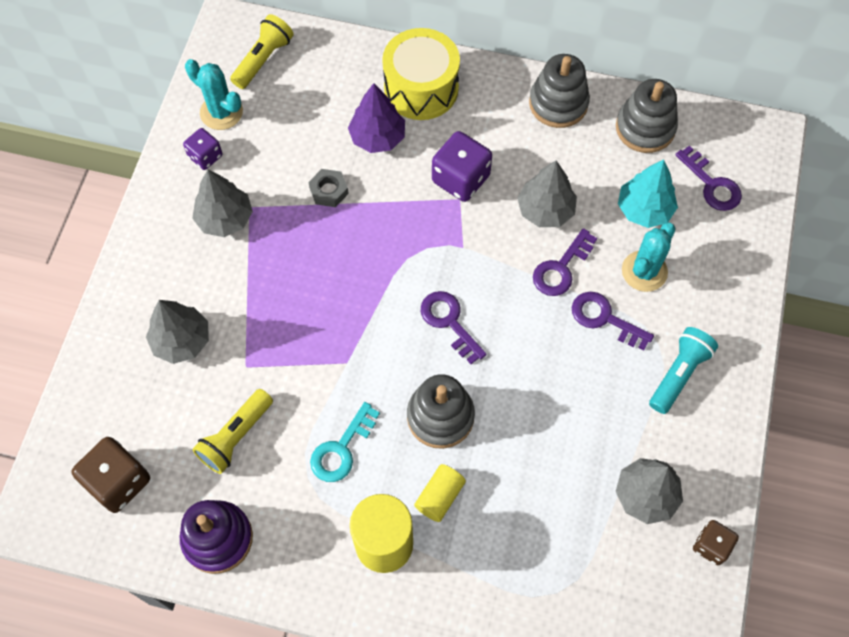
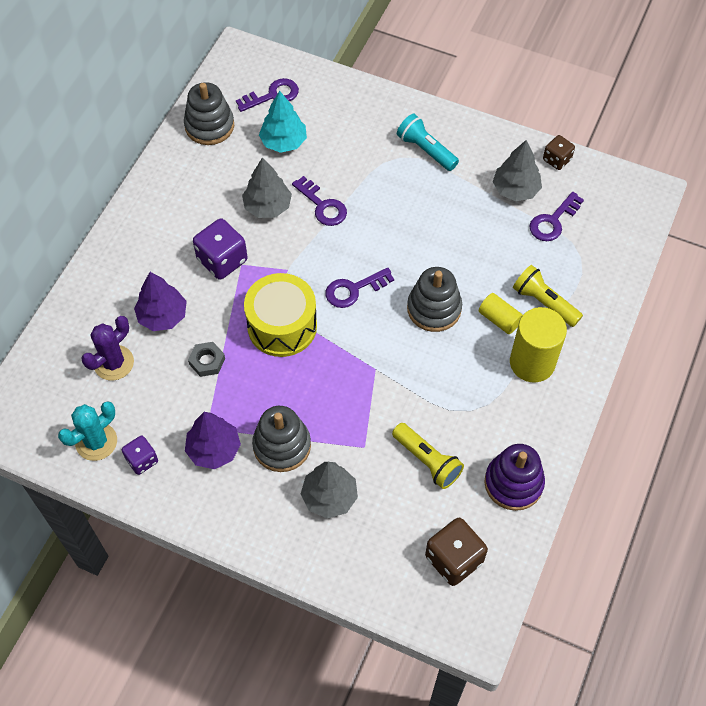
camera: 80 degrees left, 5 degrees down
(225, 218) = (214, 449): grey tree -> purple tree
(263, 60) = (47, 399): yellow flashlight -> yellow flashlight (544, 302)
(313, 106) = (113, 363): none -> purple cactus
(341, 448) = (450, 382): turquoise key -> none
(421, 88) = (121, 275): yellow drum -> yellow drum (282, 326)
(558, 103) = (168, 179): grey stacking toy -> grey stacking toy (282, 445)
(605, 319) = (372, 186): purple key -> purple key (553, 221)
(644, 271) = (337, 153): turquoise cactus -> none

